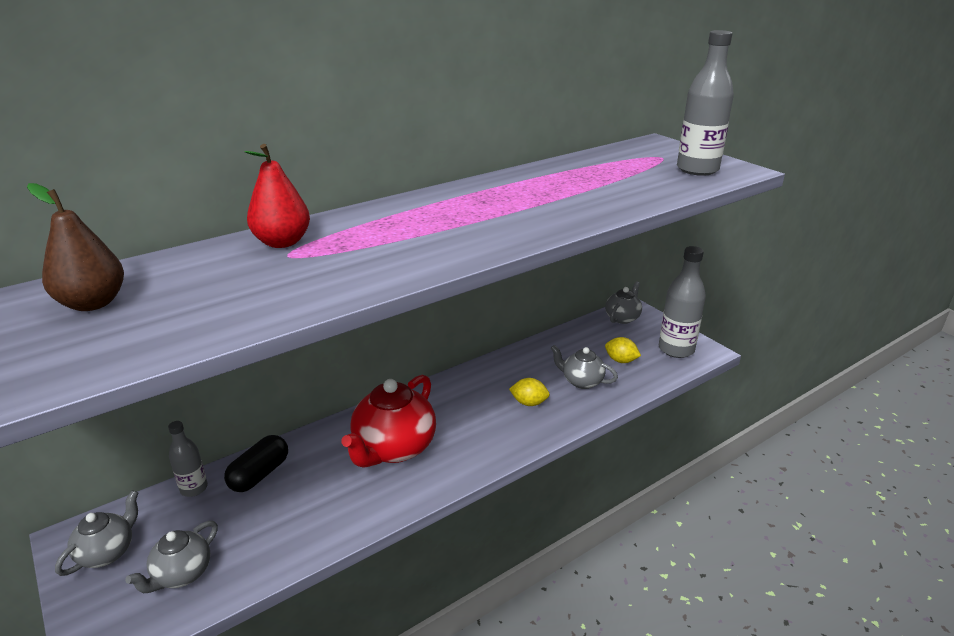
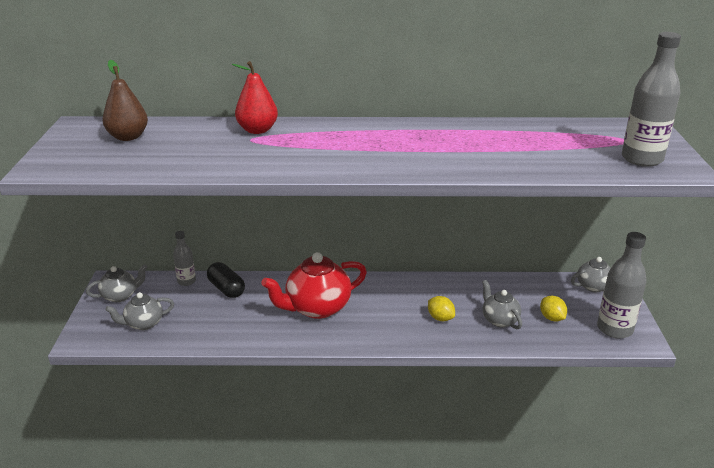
camera: 35 degrees right, 0 degrees up
(260, 474) = (226, 289): black capsule -> black capsule turned 75 degrees clockwise

